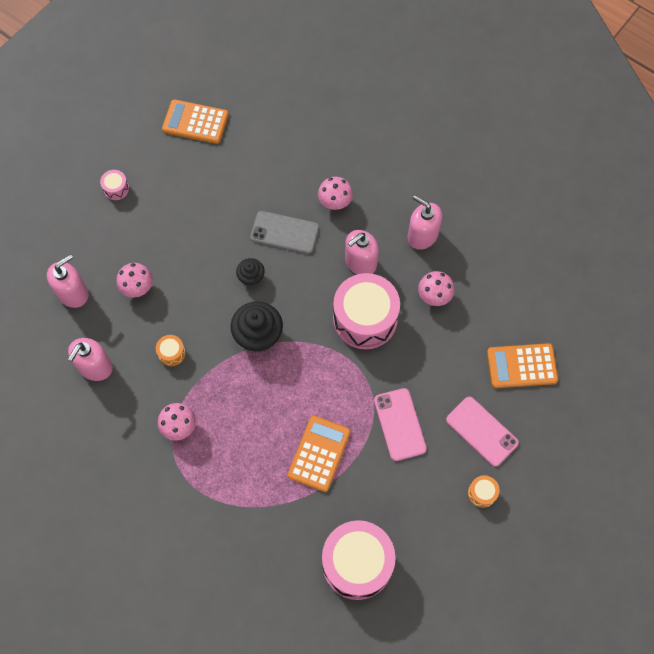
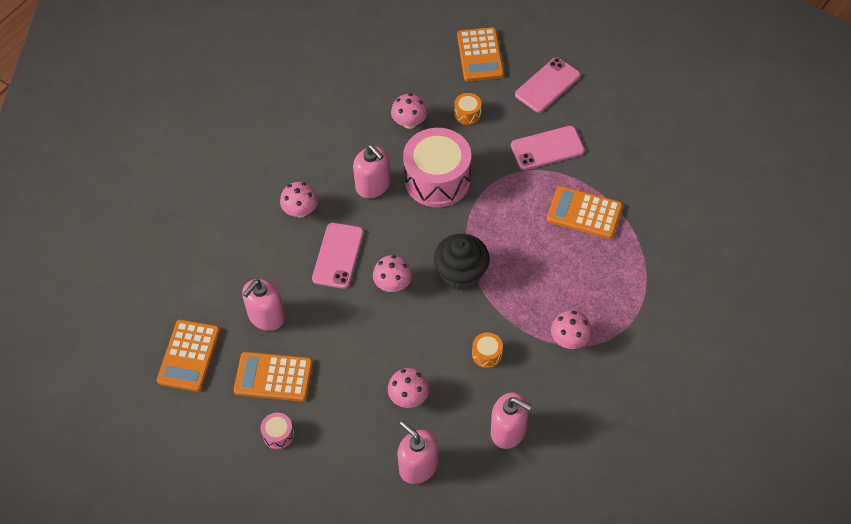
camera: 90 degrees left, 10 degrees down
(169, 184) = (273, 377): none -> orange calculator
(251, 277) = (393, 284): black cupcake -> pink mushroom
(284, 232) = (338, 255): grey phone -> pink phone
(357, 563) = (687, 178): pink drum -> none
(422, 235) = (341, 133): pink soap dispenser -> pink soap dispenser (266, 316)
(482, 493) = (607, 85): orange drum -> orange drum (467, 114)

